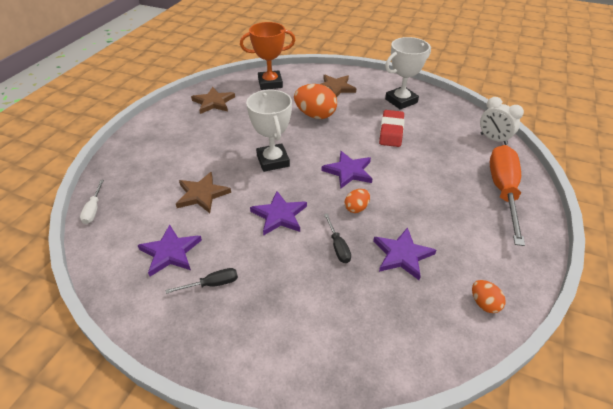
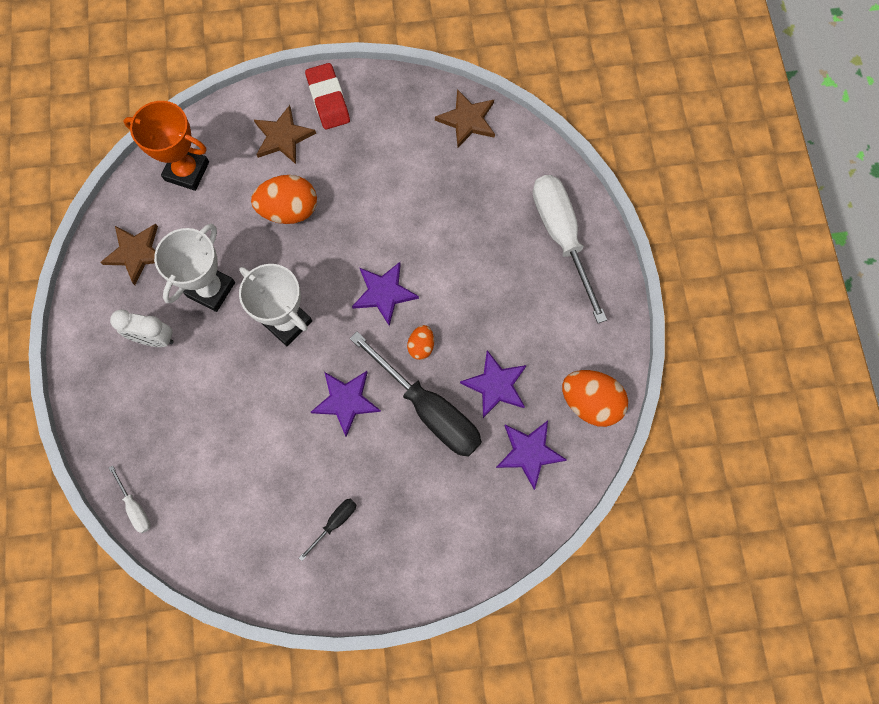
camera: 30 degrees left, 30 degrees up
(170, 252) = (266, 511): purple star -> purple star (529, 453)
(202, 194) = (241, 419): brown star -> brown star (467, 120)
(270, 83) = (187, 171): orange trophy -> orange trophy turned 60 degrees clockwise
(338, 247) = (429, 409): black screwdriver -> black screwdriver, size x2.29
(391, 131) = (399, 194): red eraser -> red eraser (328, 99)
(401, 101) = (383, 123): white trophy -> white trophy (211, 289)
(484, 303) = (590, 402): orange egg -> orange egg, size x1.90
(493, 139) = (523, 148): white clock -> white clock (154, 338)
(503, 191) = (561, 237): orange screwdriver -> white screwdriver

